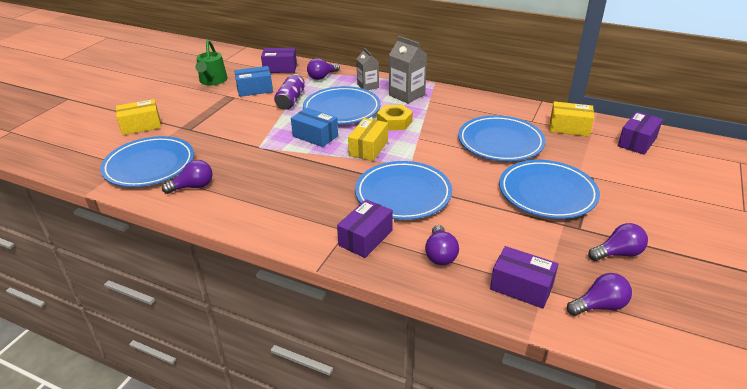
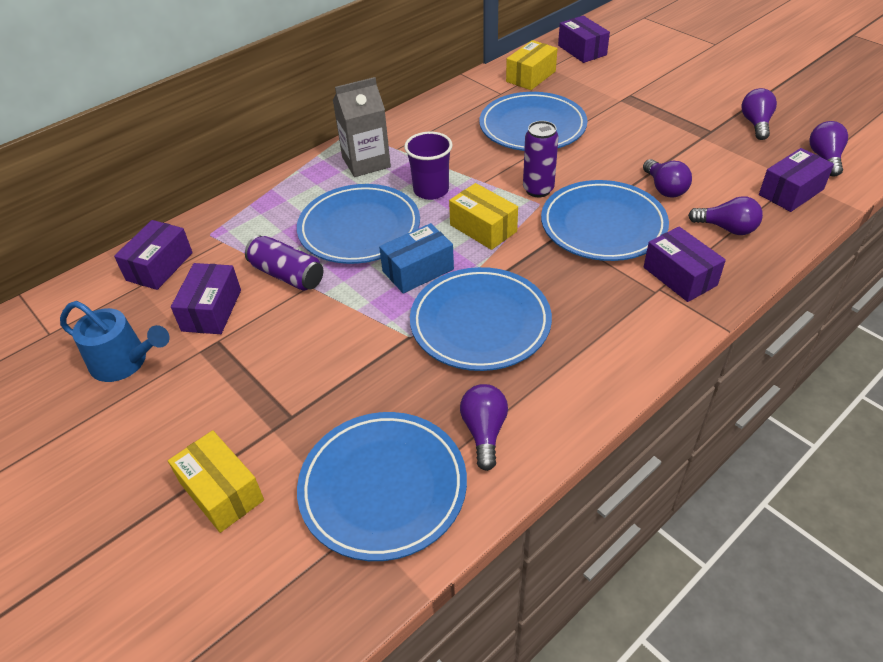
camera: 65 degrees left, 10 degrees up
(141, 126) = (222, 492): yellow box -> yellow box turned 45 degrees counterclockwise
(212, 81) = (124, 362): green watering can -> blue watering can
(255, 89) = (212, 310): blue box -> purple box
(322, 77) = (238, 226): purple light bulb -> purple light bulb (664, 188)
(368, 86) = (309, 189): grey carton -> none
(394, 122) = (431, 190): yellow nut -> purple cup
(425, 160) = (538, 190): none -> purple can
(547, 193) = (646, 129): blue plate -> blue plate (480, 323)

